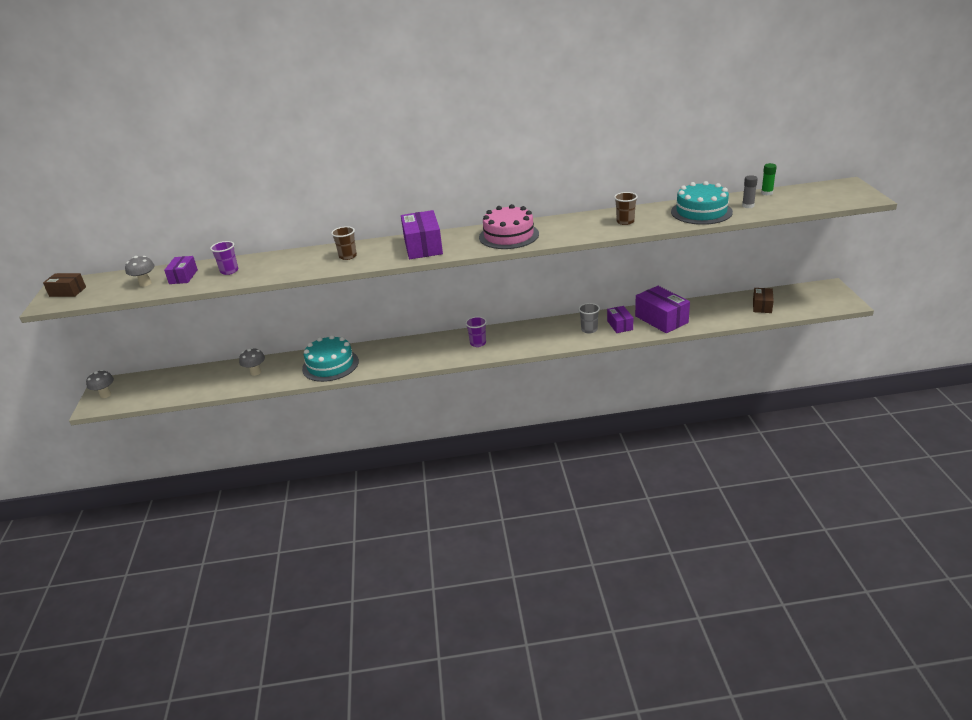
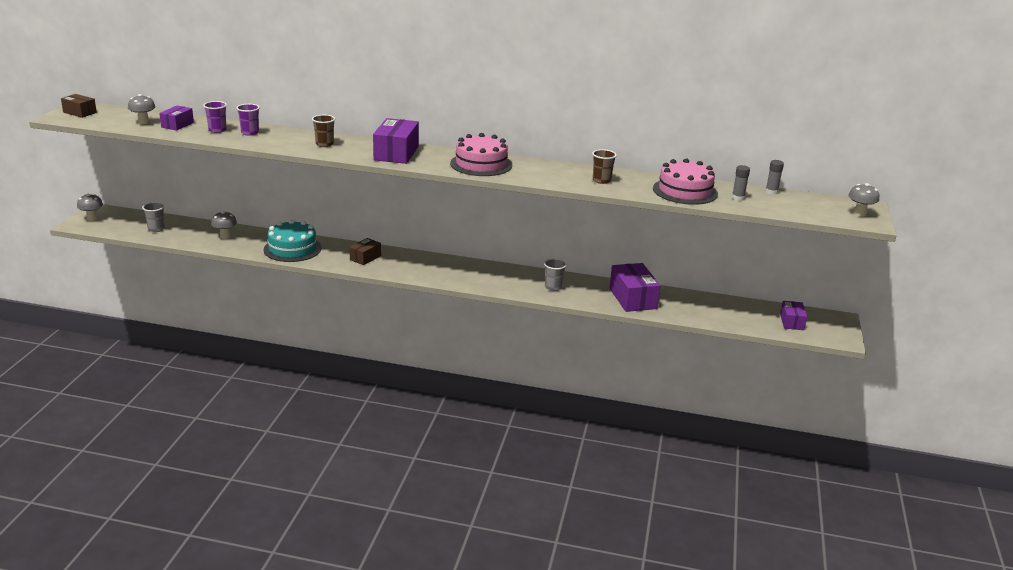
camera: 15 degrees right, 5 degrees down
(181, 386) = (156, 229): none -> grey cup
(478, 343) = (438, 269): purple cup -> purple cup (250, 133)
(619, 325) = (586, 292): purple box -> purple box (791, 322)
(701, 212) = (685, 191): turquoise cake -> pink cake
(762, 306) = (748, 316): brown box -> brown box (365, 258)
(767, 193) = (771, 192): green glue stick -> grey glue stick
(851, 193) = (859, 214): none -> grey mushroom

